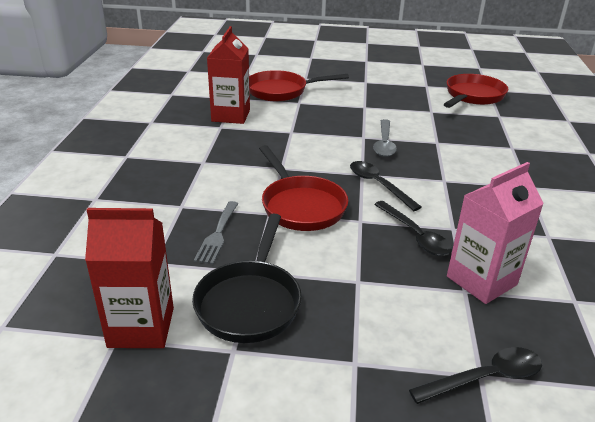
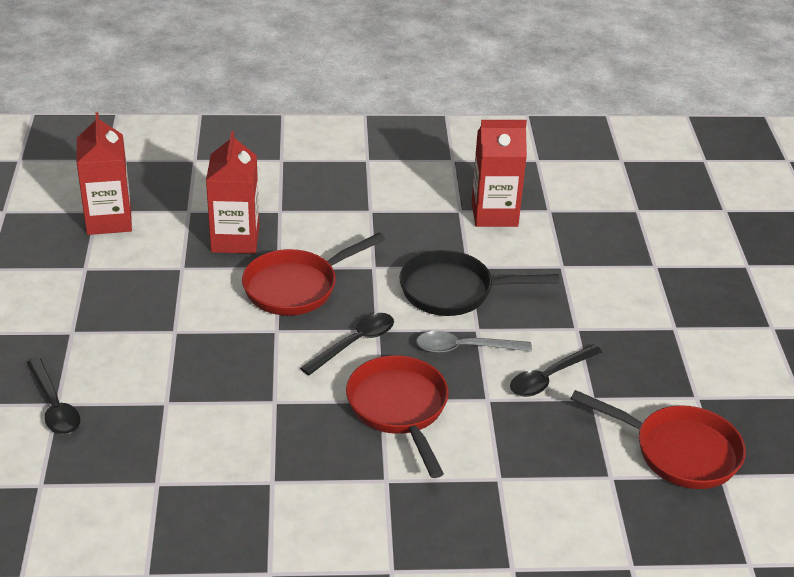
camera: 80 degrees right, 5 degrees up
(217, 235) = (235, 239): grey fork -> red carton
(250, 302) = (141, 270): black pan -> black pan (453, 291)
(281, 91) = (593, 247): red pan -> red pan (399, 409)
(415, 235) = (255, 371): black spoon -> black spoon (549, 377)
(481, 280) = (183, 416): pink carton -> none

